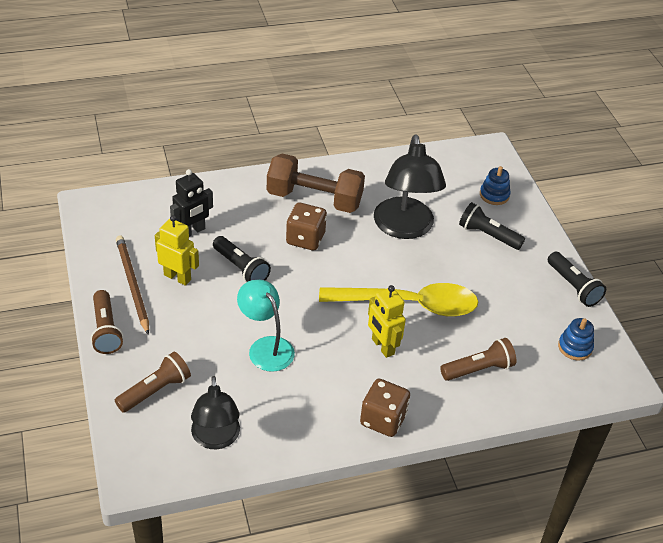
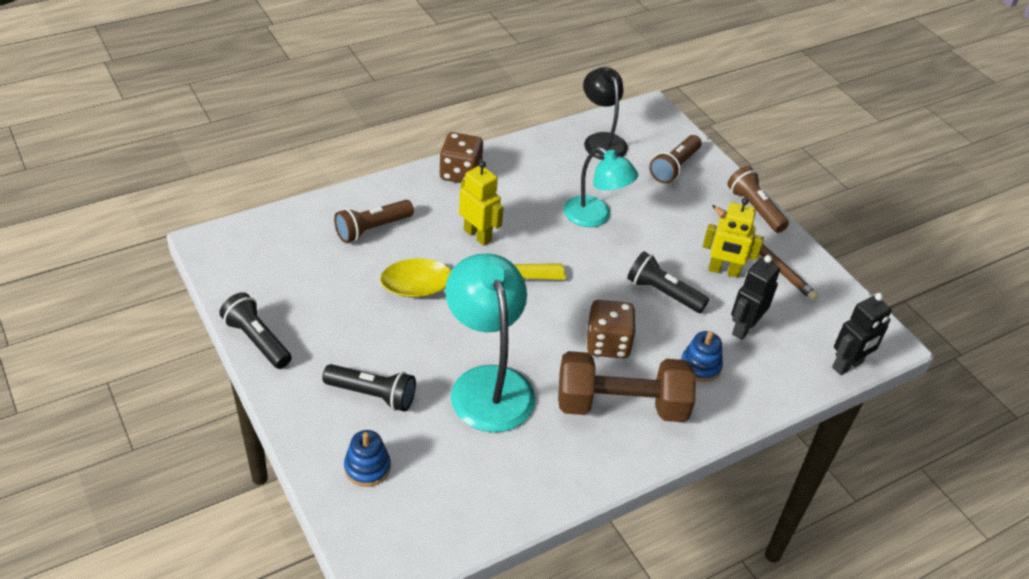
camera: 165 degrees right, 0 degrees up
(132, 194) = (847, 365): none -> black robot
(404, 228) = (487, 384): black lamp -> turquoise lamp
(575, 347) = (263, 267): blue stacking toy -> blue stacking toy (700, 366)

